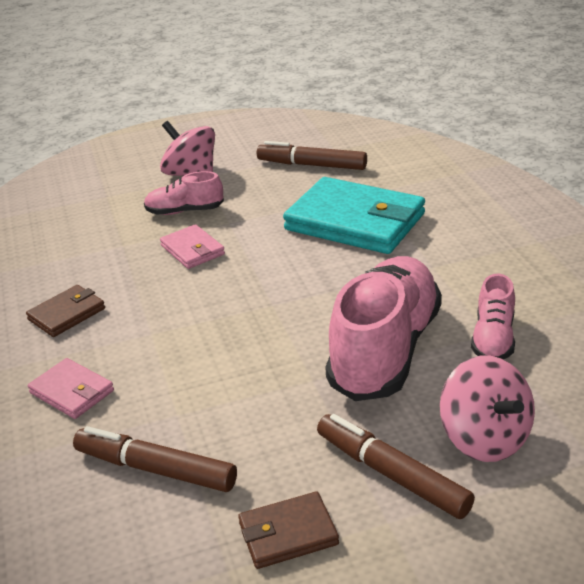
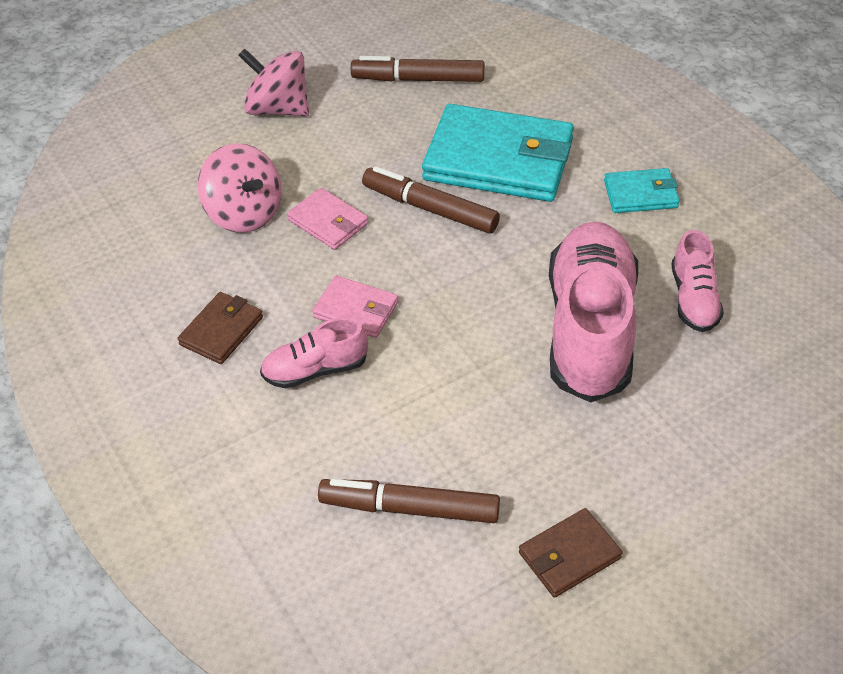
camera: 15 degrees left, 15 degrees up
(72, 392) = (277, 431): pink wallet -> pink wallet (356, 310)
(185, 211) = (294, 166): pink shoe -> pink shoe (315, 370)
(392, 474) = (645, 474): brown marker -> brown marker (430, 208)
(471, 256) = (640, 194): none -> turquoise wallet
(485, 438) = (720, 419): pink spinning top -> pink spinning top (244, 213)

